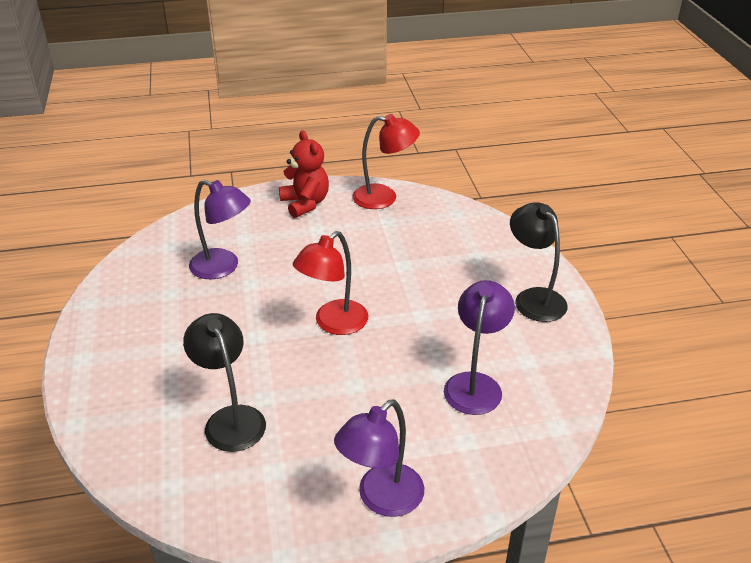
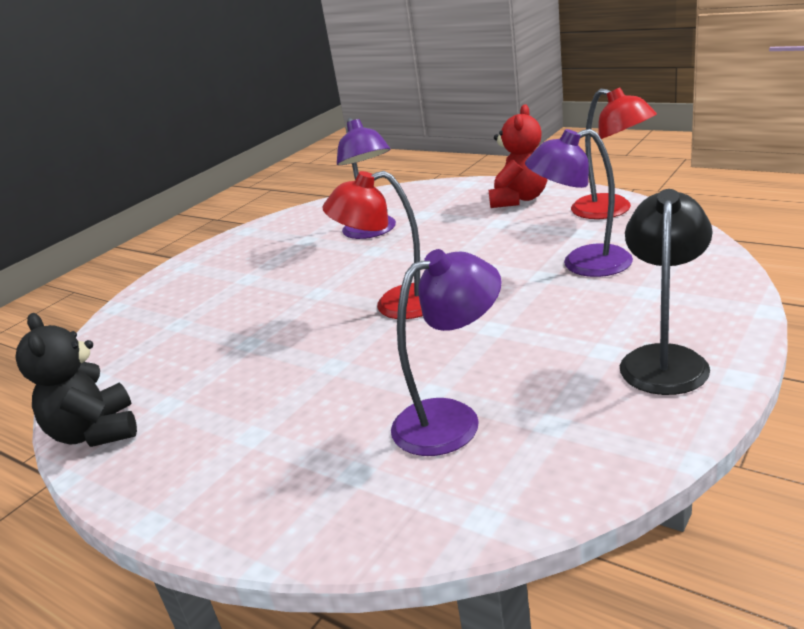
camera: 50 degrees right, 10 degrees down
(231, 419) = (203, 348): black lamp -> none
(250, 518) = (96, 432): none -> black teddy bear
(381, 499) = (199, 480): purple lamp -> purple lamp (582, 264)

